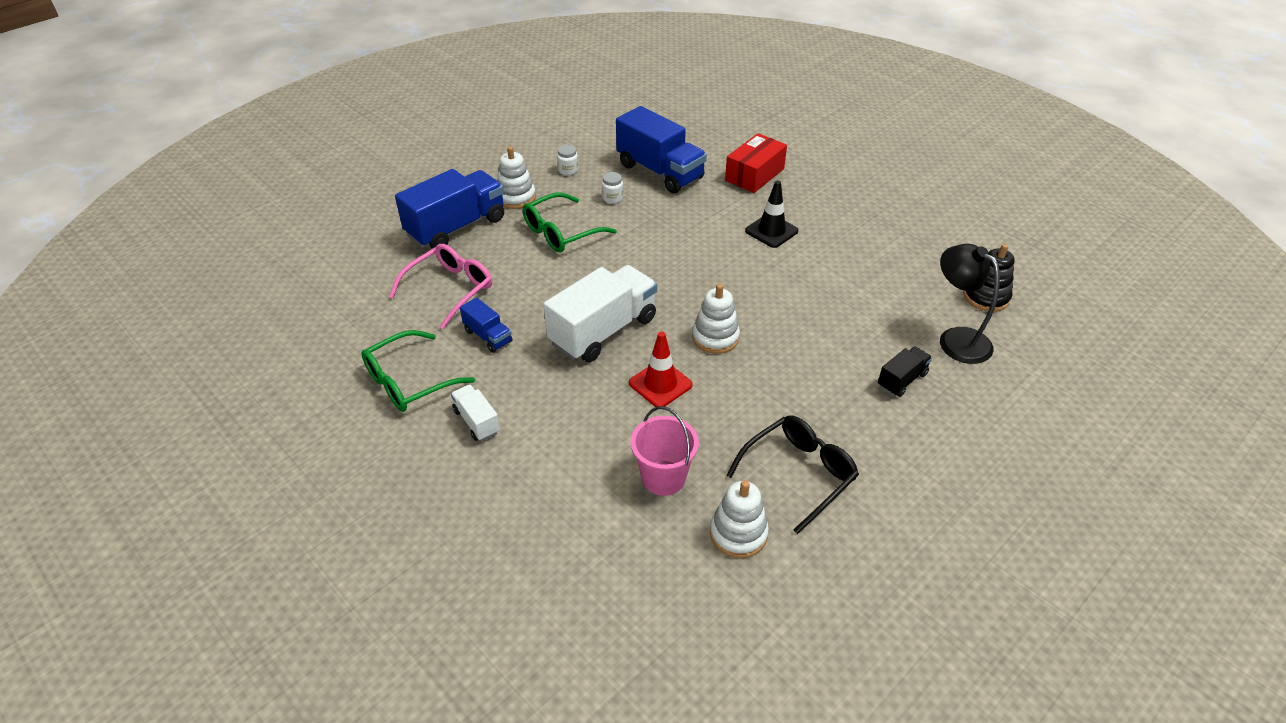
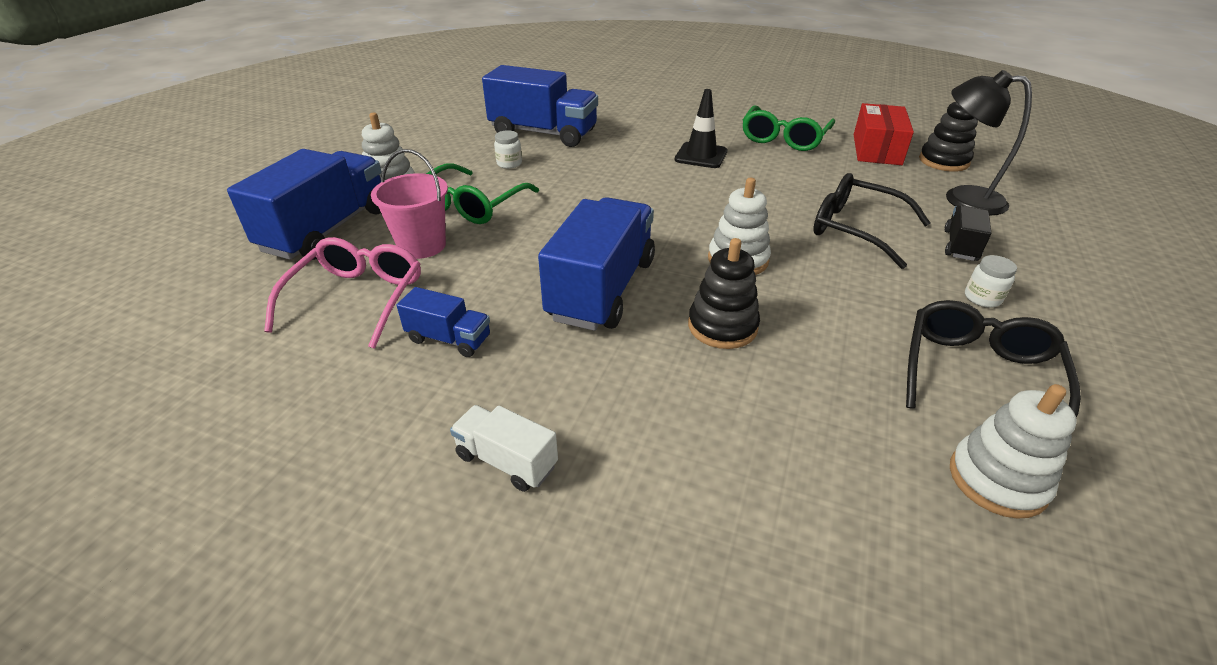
camera: 25 degrees left, 5 degrees down
(409, 381) = (357, 438): green glasses -> green glasses (784, 138)
(568, 170) = (439, 151): white jar -> white jar (982, 298)
(603, 331) = (602, 289): white truck -> blue truck
(660, 384) = (722, 326): red traffic cone -> black stacking toy
(663, 478) = (833, 441): pink bucket -> pink bucket (422, 245)
(754, 175) = (641, 118): red box -> red box (877, 149)
(831, 340) = (855, 229): none -> black glasses

